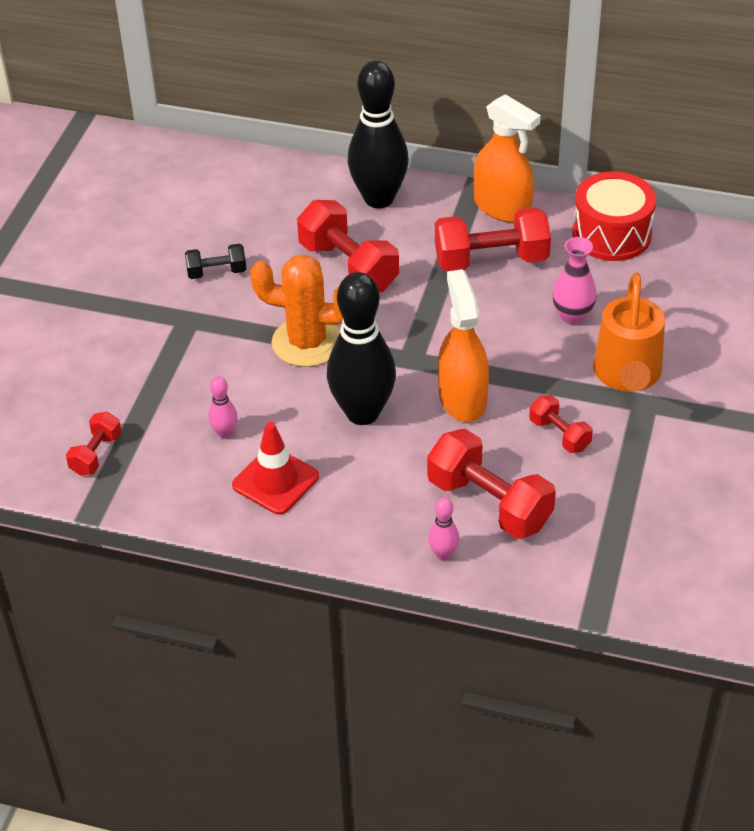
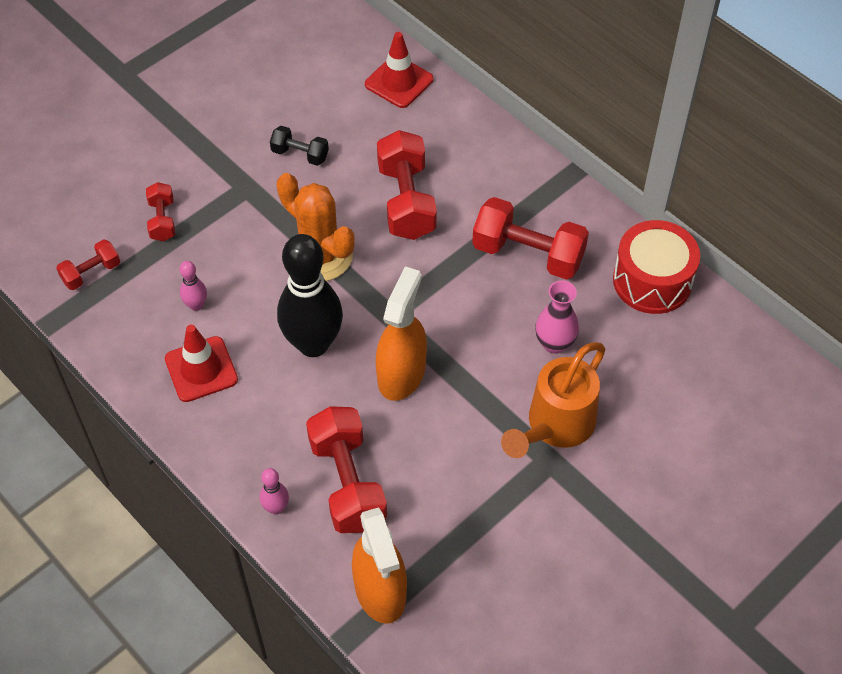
camera: 30 degrees right, 10 degrees up
(259, 178) = (399, 82): none -> red traffic cone
(379, 198) = (481, 148): black bowling pin -> none
(502, 207) = (578, 207): orange spray bottle -> orange spray bottle (380, 590)
(559, 434) = (454, 451): red dumbbell -> red dumbbell (162, 220)

